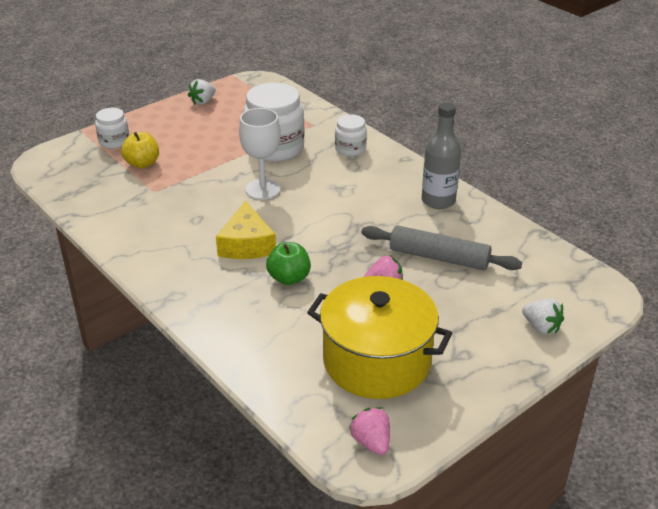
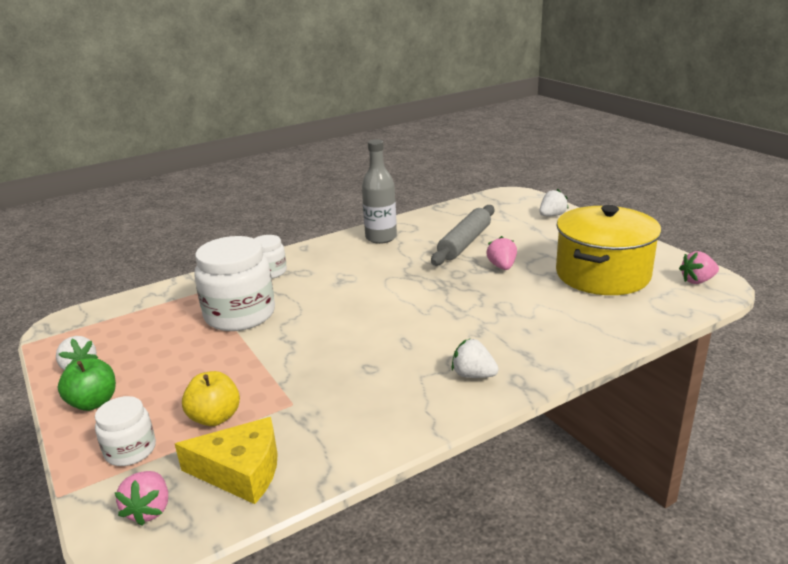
camera: 80 degrees left, 10 degrees down
(62, 160) = (149, 510): none -> pink strawberry
(183, 271) = (473, 375): none -> white strawberry
(247, 244) = (428, 334): yellow cheese -> yellow cheese (241, 471)
(263, 189) = (324, 323): white goblet -> none
(289, 278) = (489, 310): green apple -> green apple (94, 402)

